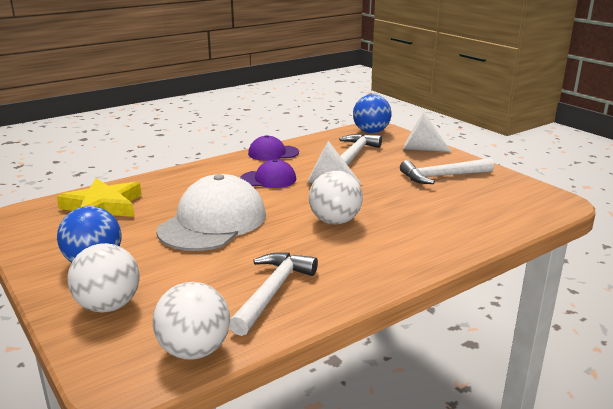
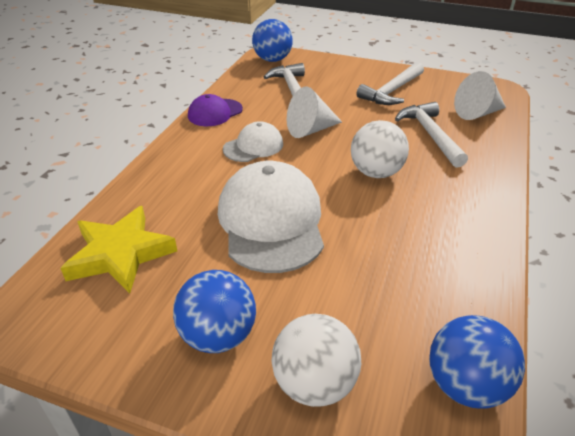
camera: 35 degrees left, 15 degrees up
(194, 350) = (465, 385): white ball -> blue ball
(268, 179) = (253, 146): purple cap -> white cap
(272, 291) = (433, 277): white hammer -> white hammer (430, 134)
(421, 149) = (338, 67): white cone -> white cone (477, 113)

